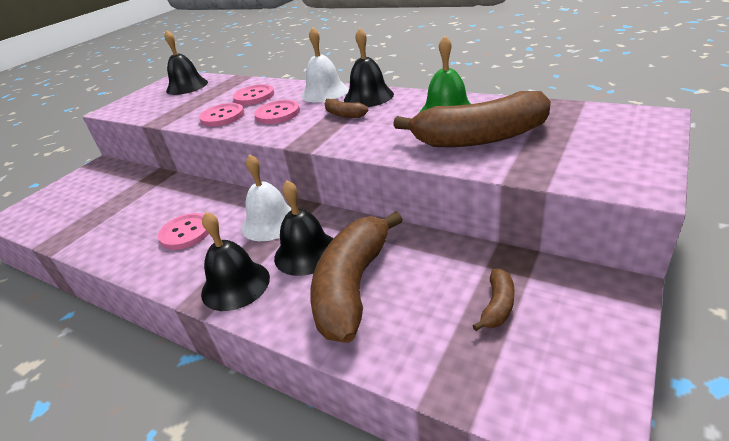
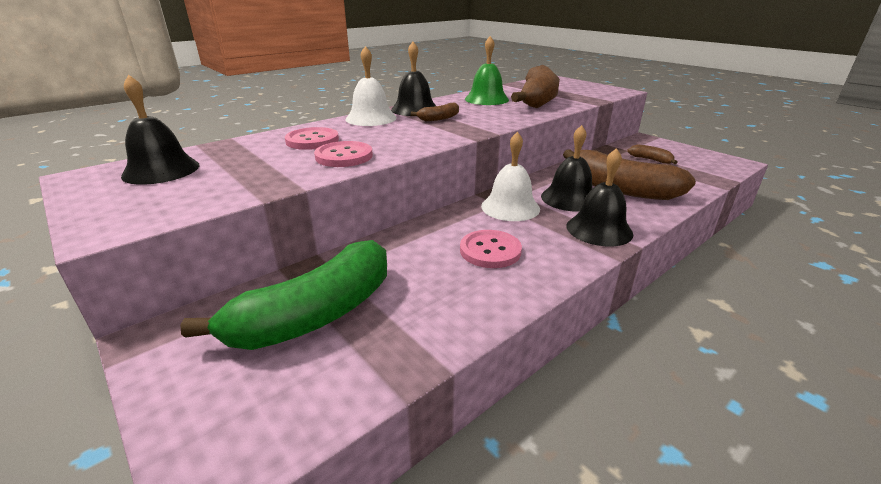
camera: 75 degrees left, 5 degrees down
(110, 196) = (315, 315): none -> green banana
(277, 114) = (389, 136): pink button -> none

